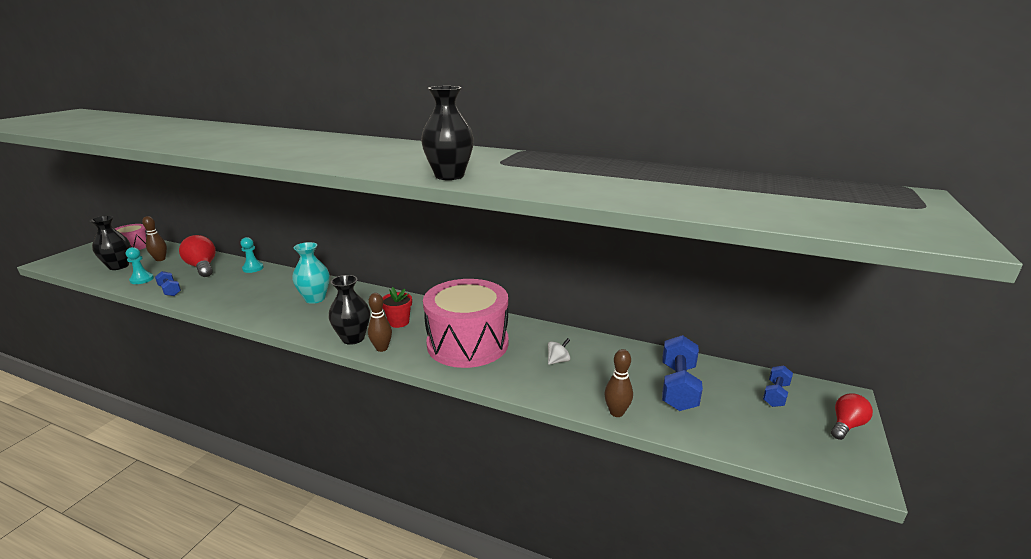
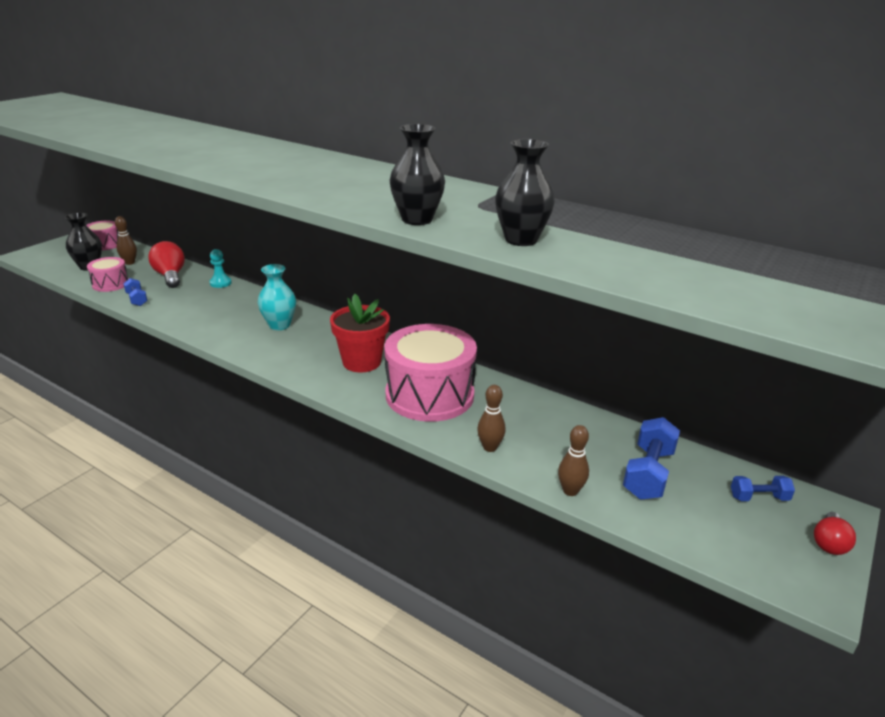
camera: 10 degrees right, 5 degrees up
(142, 279) = (110, 284): turquoise pawn -> pink drum
(353, 338) = (311, 374): black vase -> black vase (521, 240)
(382, 348) = (339, 388): brown bowling pin -> brown bowling pin (490, 447)
(399, 322) = (361, 362): red flower pot -> red flower pot, size x1.75
(558, 360) = (522, 426): white spinning top -> none
(775, 394) = (758, 497): blue dumbbell -> blue dumbbell turned 45 degrees clockwise
(846, 425) = (829, 543): red light bulb -> red light bulb turned 150 degrees clockwise

